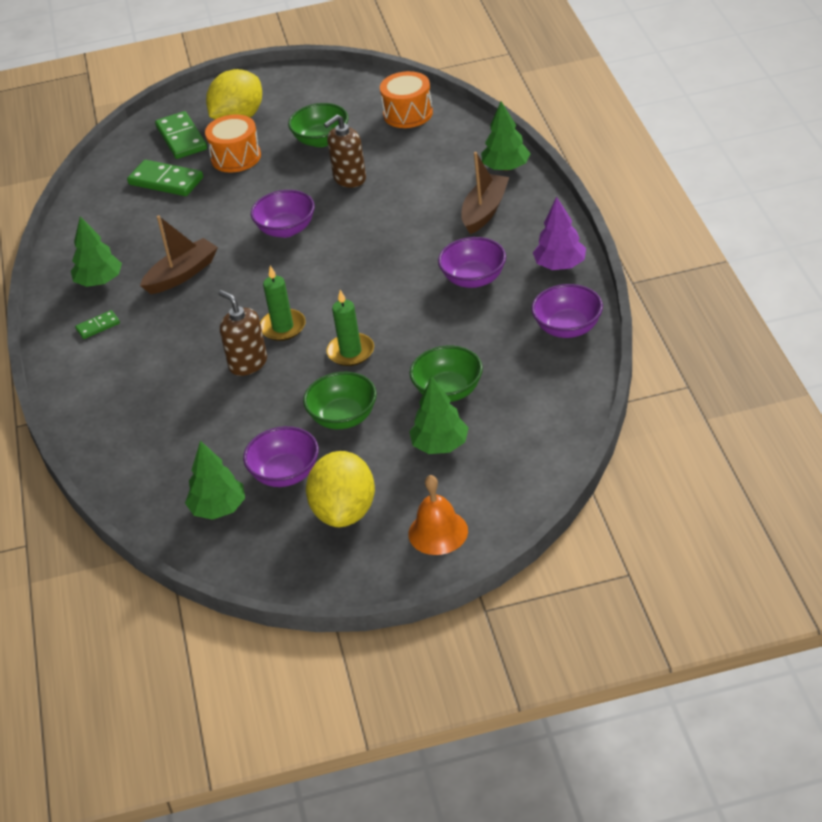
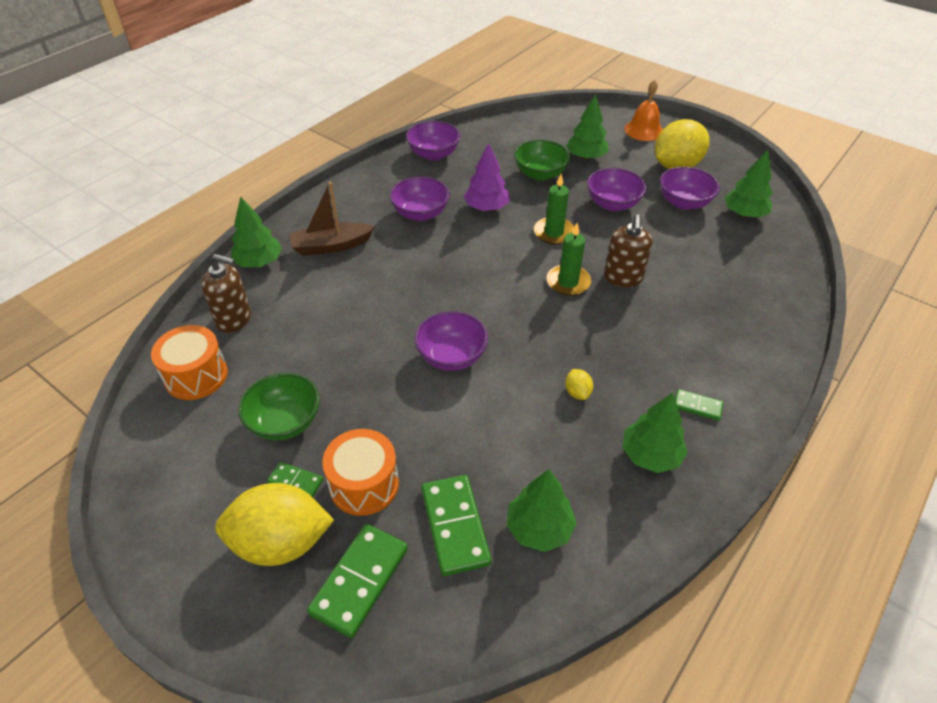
camera: 135 degrees left, 5 degrees up
(122, 211) = (539, 528): none -> green tree
(182, 274) = (577, 392): brown boat -> yellow lemon
(271, 133) = (295, 481): none -> green domino
(343, 417) = (612, 204): green bowl -> purple bowl
(349, 178) = (341, 357): brown soap dispenser -> brown soap dispenser (234, 319)
(560, 265) = (371, 182): purple tree -> purple tree (486, 207)

